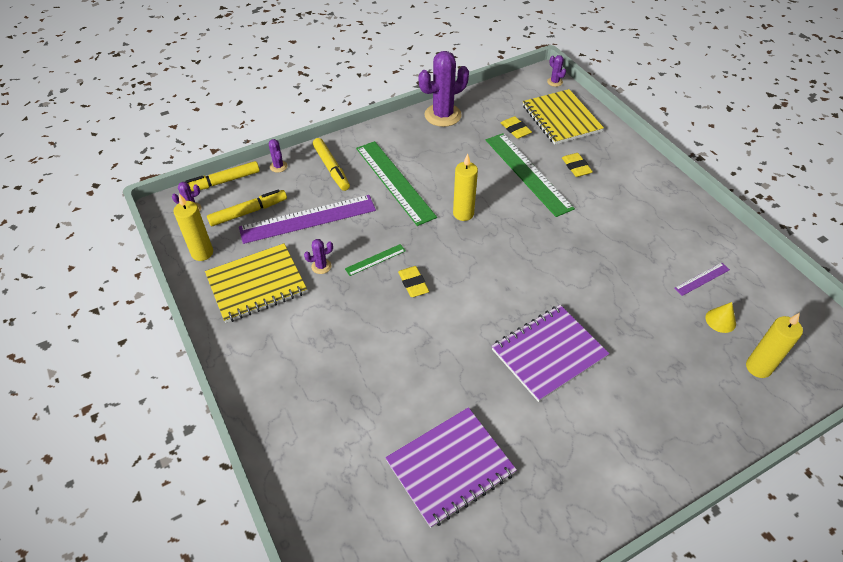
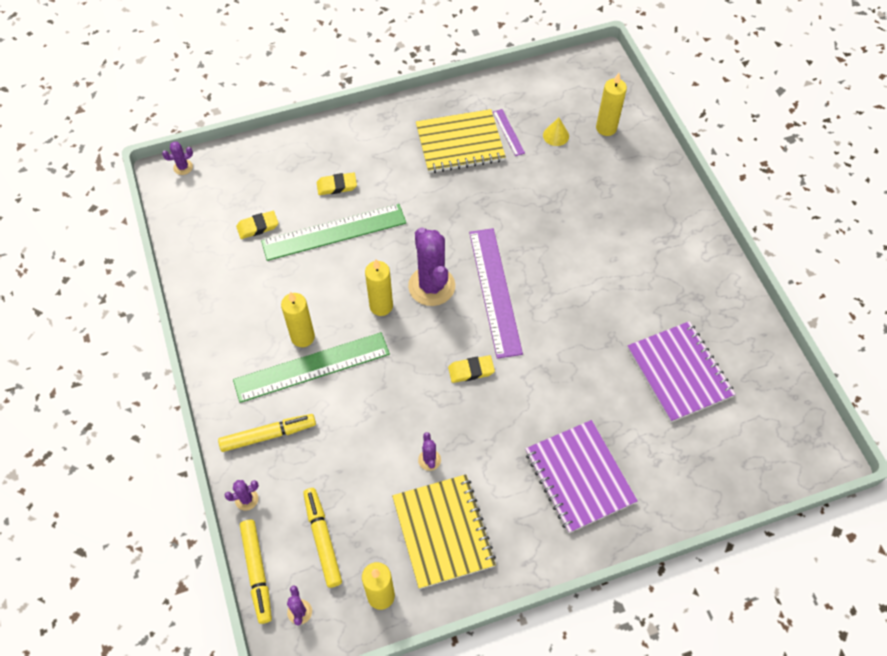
camera: 80 degrees left, 10 degrees up
(308, 219) = (351, 469): purple ruler -> purple ruler (495, 291)
(375, 259) = (430, 403): green ruler -> none
(420, 172) = (303, 337): none -> yellow candle
(443, 115) = (206, 296): purple cactus -> purple cactus (431, 286)
(548, 353) = (573, 271): purple notebook -> purple notebook (579, 477)
(561, 119) = (253, 178): yellow notebook -> yellow notebook (460, 143)

